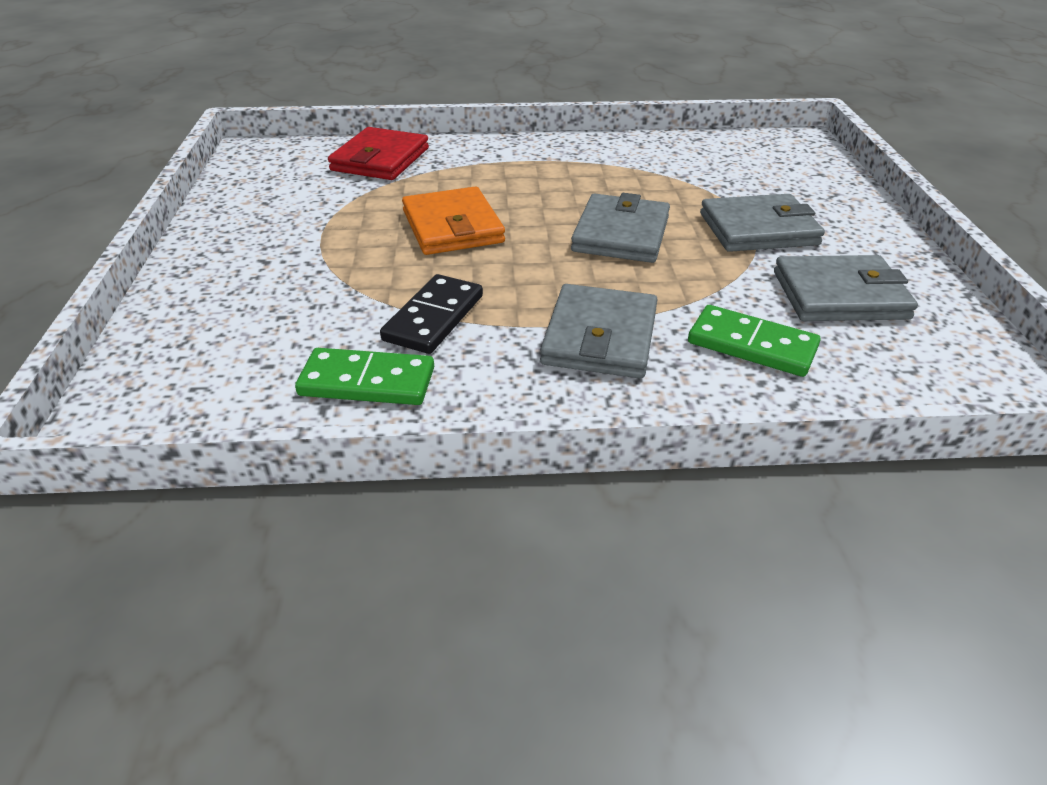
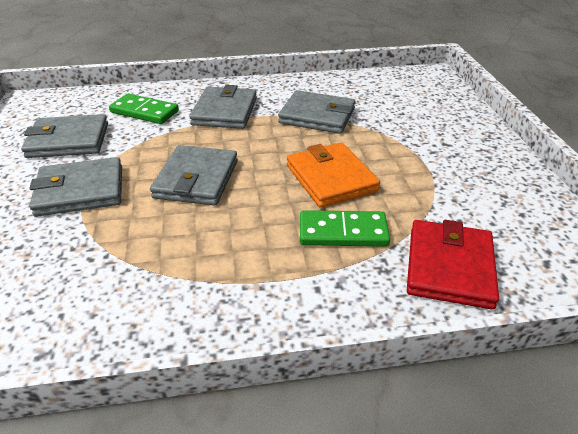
camera: 175 degrees right, 0 degrees up
(367, 382) = (336, 89): green domino -> green domino (343, 232)
(433, 318) = (317, 116): black domino -> grey wallet

